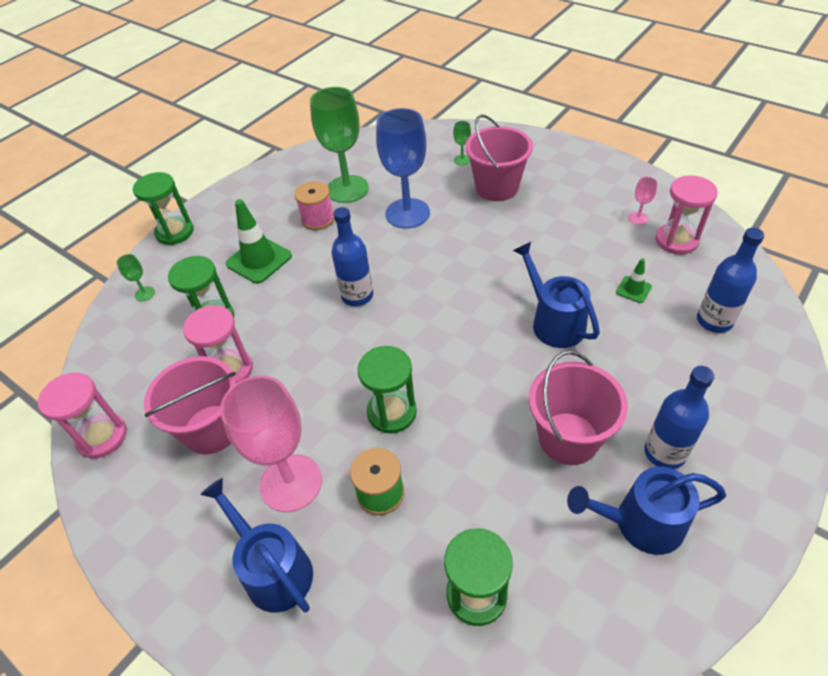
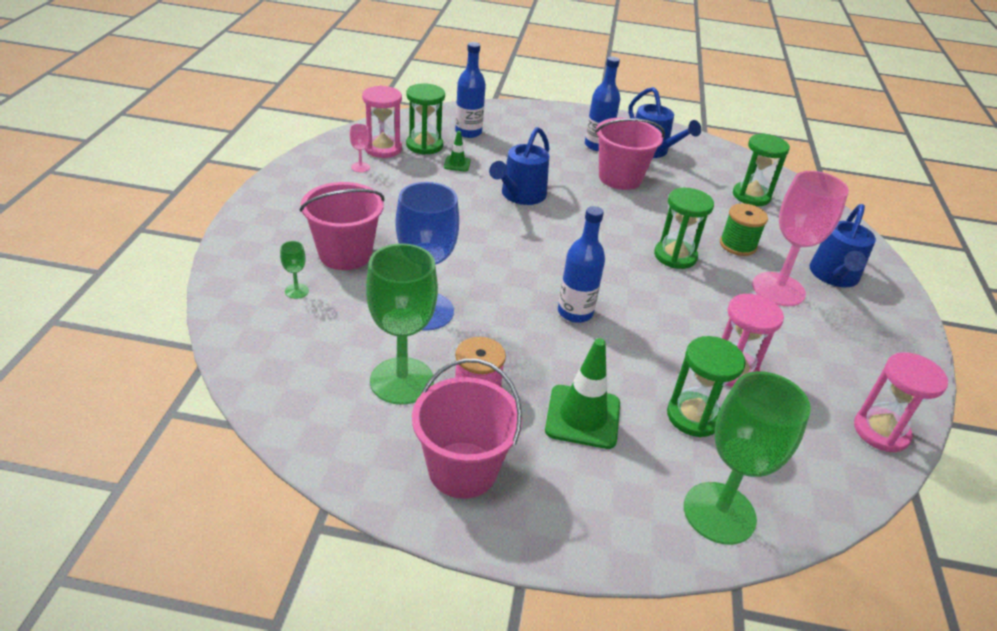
camera: 125 degrees left, 10 degrees down
(145, 293) = (719, 513): green goblet -> green goblet, size x2.44
(175, 232) = (598, 551): green hourglass -> green hourglass (424, 145)
(212, 429) = (792, 354): pink bucket -> pink bucket (462, 469)

